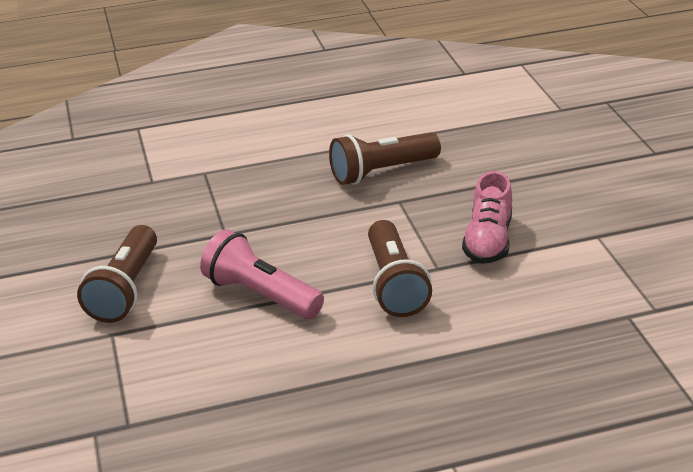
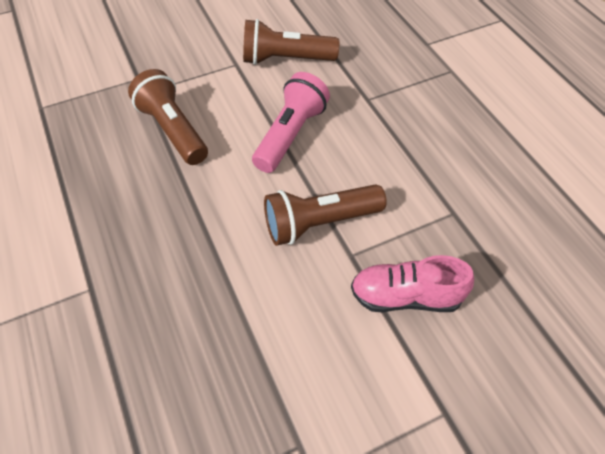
camera: 80 degrees right, 20 degrees up
(382, 172) = (500, 192): brown flashlight -> brown flashlight (173, 130)

